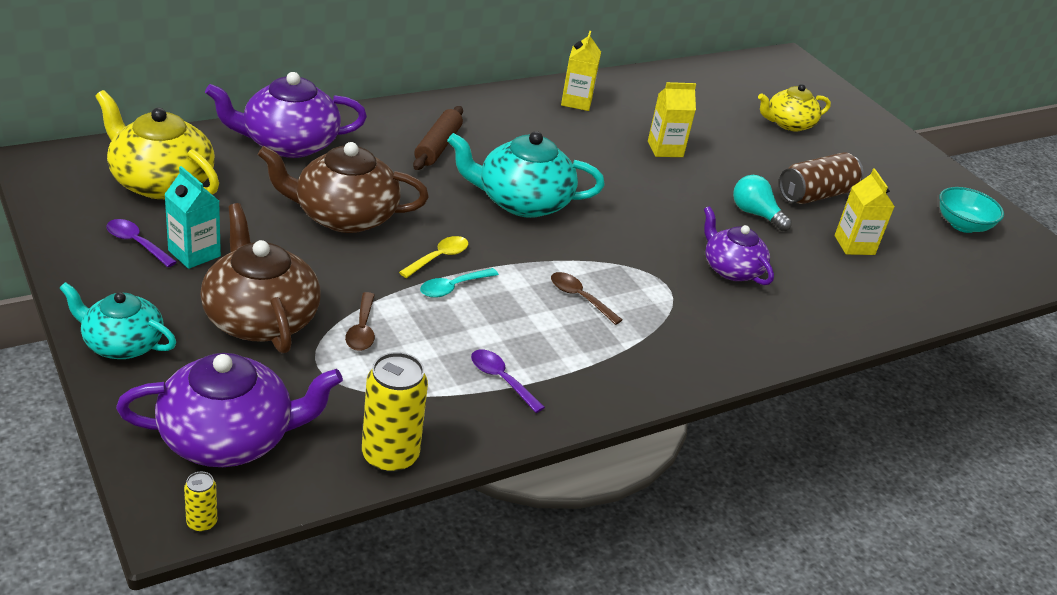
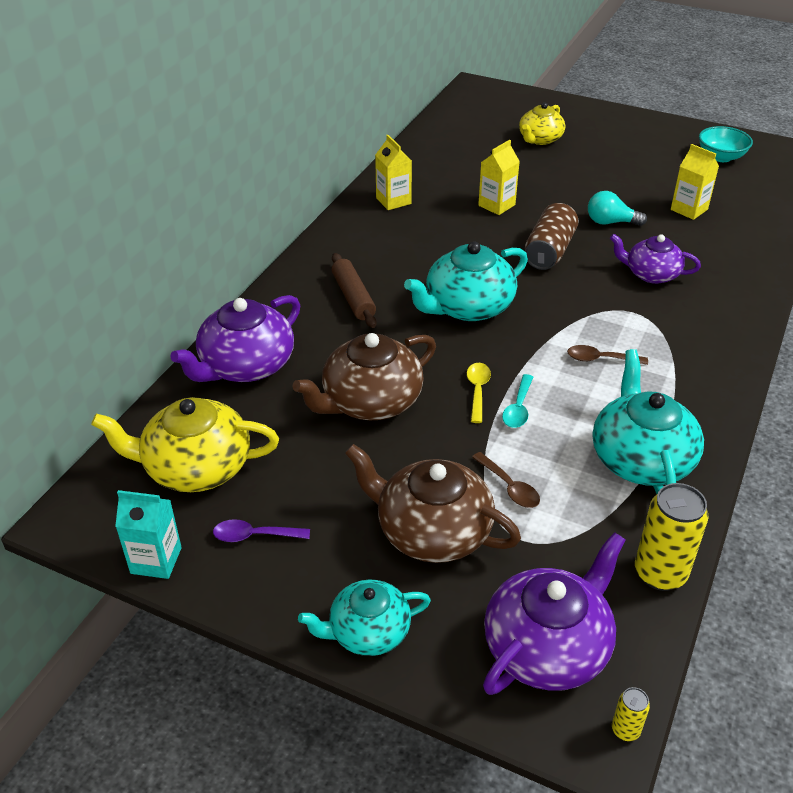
camera: 30 degrees left, 5 degrees up
(194, 253) = (310, 512): turquoise carton -> turquoise carton (156, 560)
(501, 379) = (641, 458): purple spoon -> turquoise teapot
(815, 195) = (622, 185): brown can -> brown can (549, 251)

